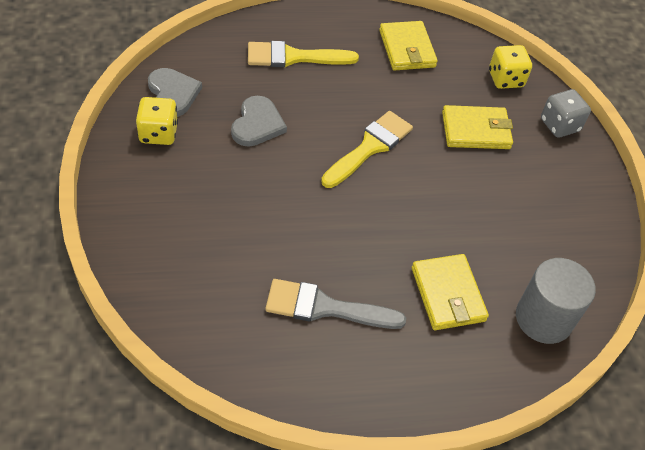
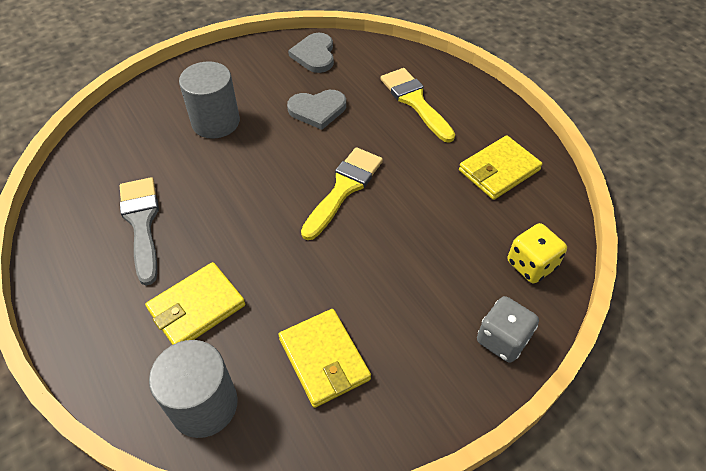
camera: 70 degrees right, 0 degrees up
(158, 133) = (268, 64): yellow dice -> none
(173, 94) = (314, 55): grey heart -> grey heart turned 135 degrees clockwise
(219, 205) = (215, 122): none -> grey cylinder
(369, 147) = (344, 188): yellow brush -> yellow brush turned 75 degrees counterclockwise
(475, 130) = (430, 262): yellow wallet -> yellow wallet (324, 359)

